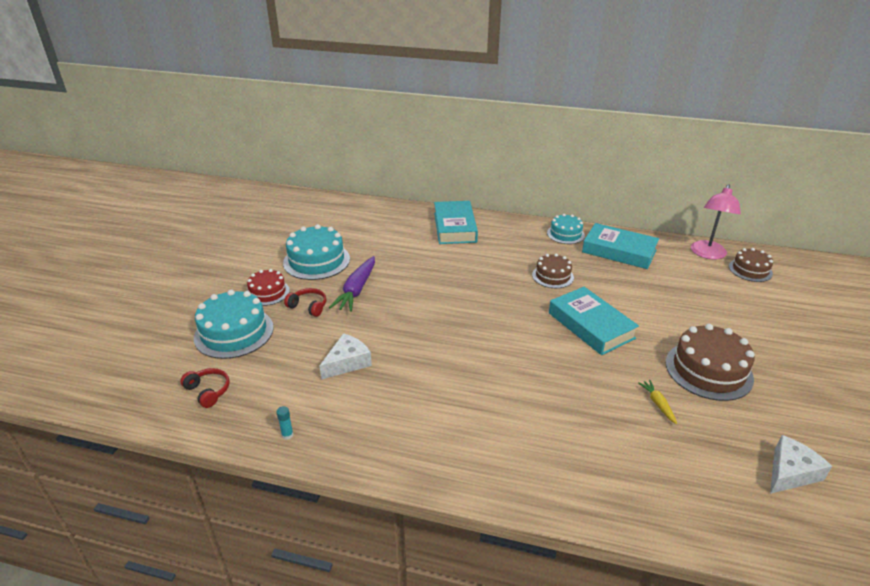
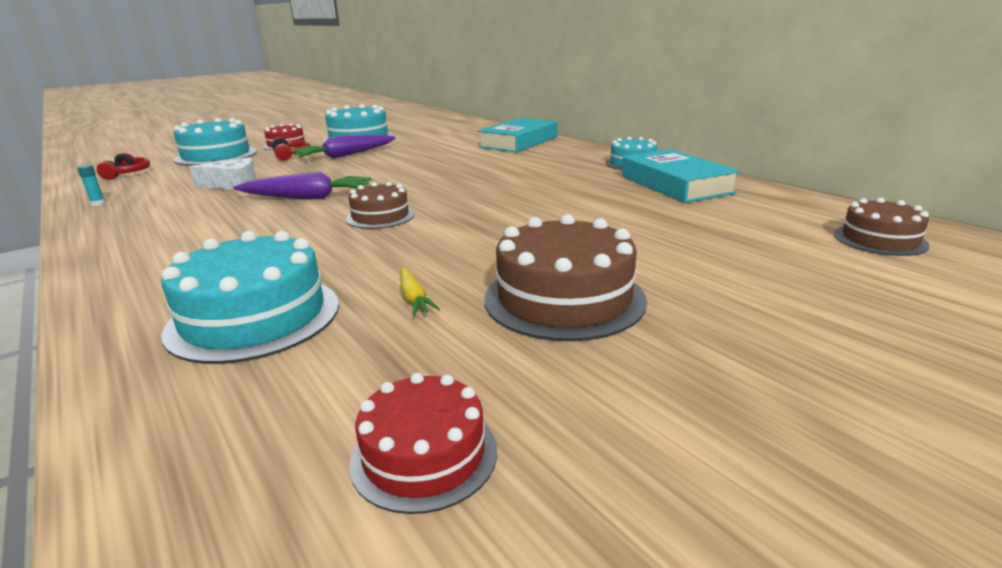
camera: 40 degrees right, 10 degrees down
(439, 353) = (307, 197): none -> purple carrot
(552, 276) = (543, 183): brown cake -> brown cake (380, 216)
(591, 325) = (497, 221): turquoise book -> none
(619, 457) = (254, 317): none -> turquoise cake
(658, 404) = (414, 298): yellow carrot -> yellow carrot turned 135 degrees clockwise
(707, 254) = (822, 212): pink lamp -> none
(790, 472) = (424, 455): white cheese -> red cake

